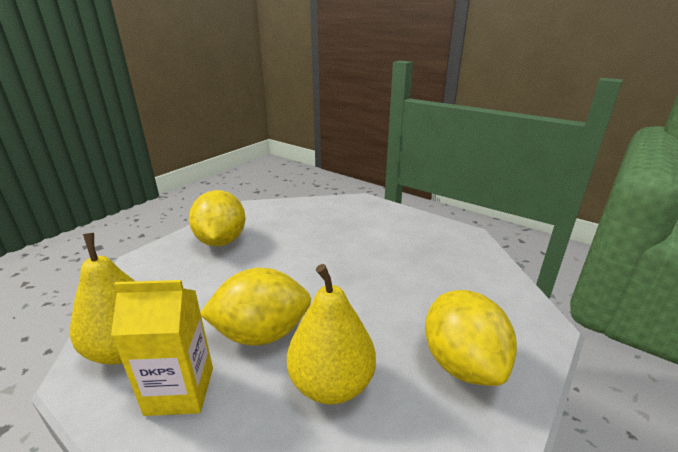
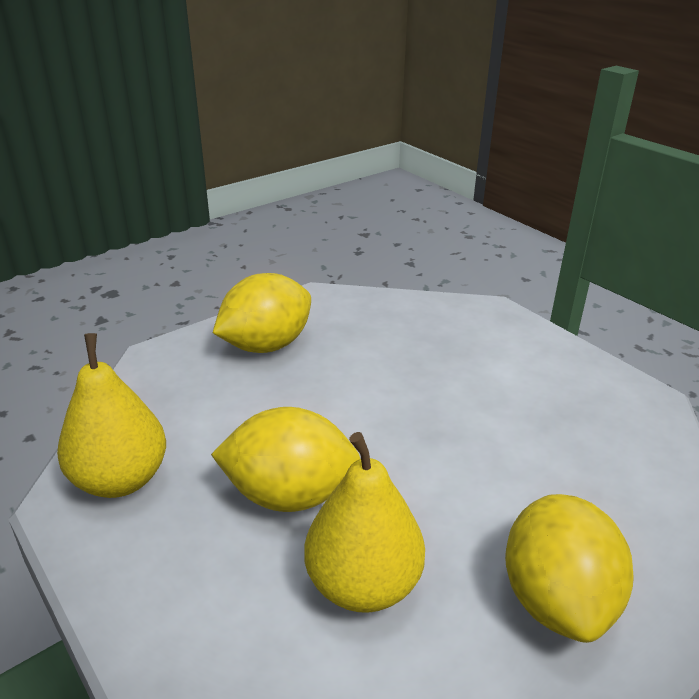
camera: 15 degrees right, 5 degrees up
(180, 390) = (173, 548): yellow carton -> none
(221, 241) = (266, 345): yellow lemon -> yellow lemon turned 45 degrees clockwise

